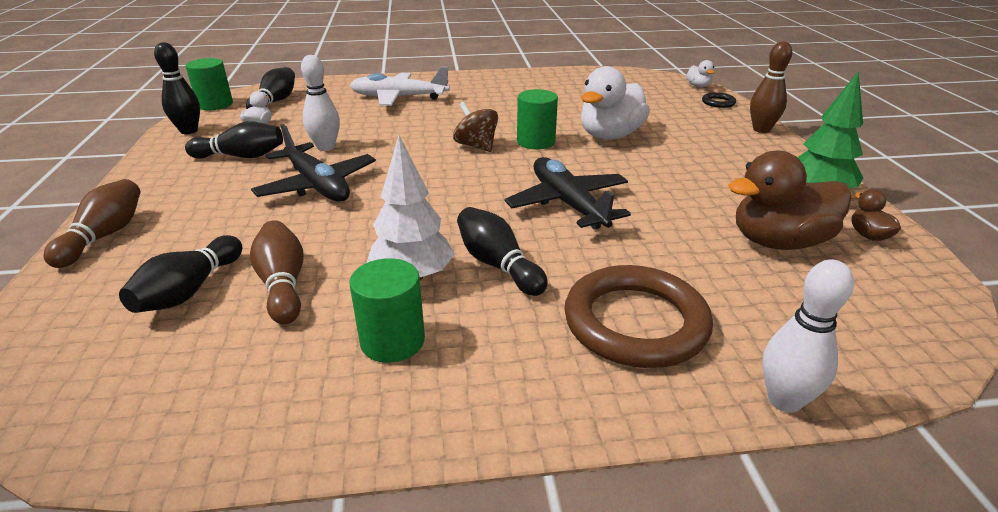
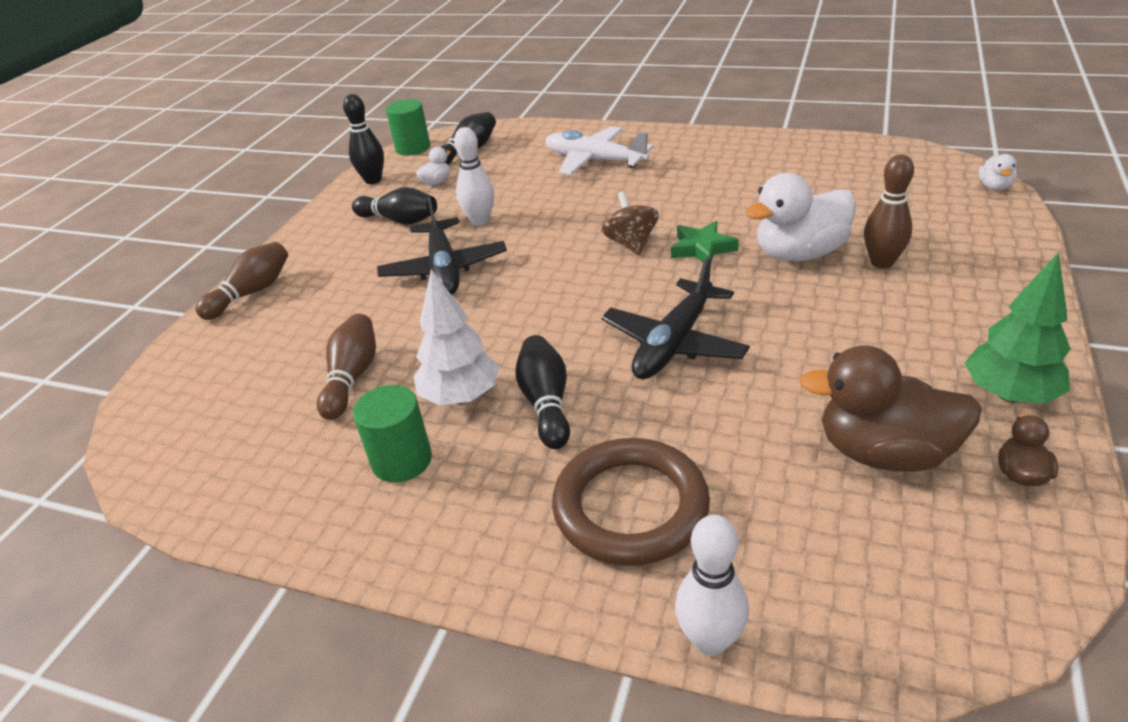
camera: 30 degrees right, 5 degrees up
(189, 290) = (282, 365): black bowling pin -> none
(536, 142) = (702, 248): green cylinder -> green star
(568, 204) = (674, 343): black plane -> black plane turned 150 degrees counterclockwise
(718, 102) = (999, 220): black ring -> none
(761, 129) = (1023, 276): brown bowling pin -> brown bowling pin (882, 262)

